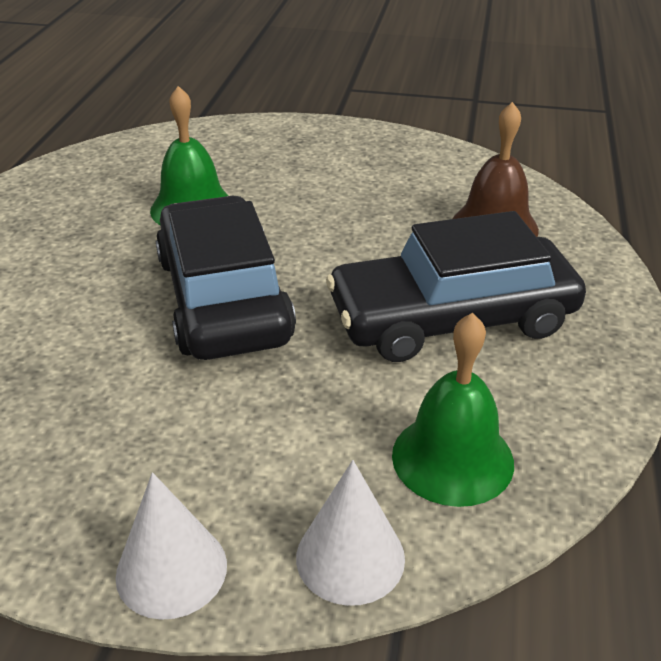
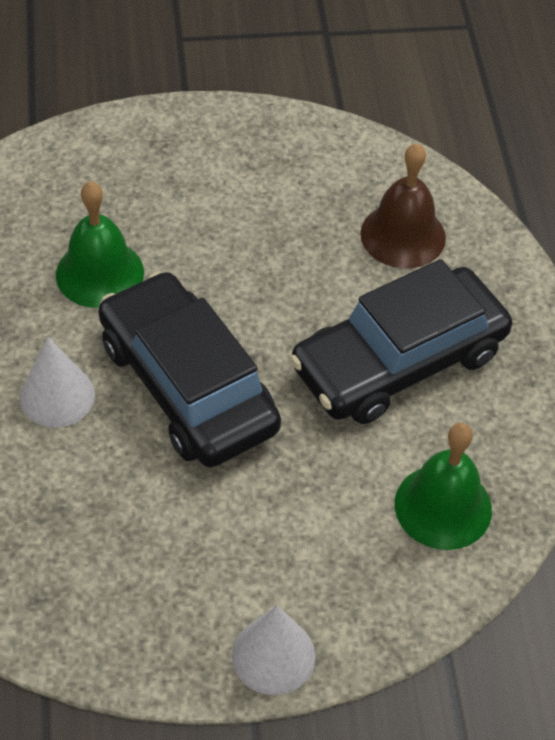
camera: 20 degrees left, 15 degrees up
(350, 557) = (397, 611): white cone -> white cone (57, 396)

